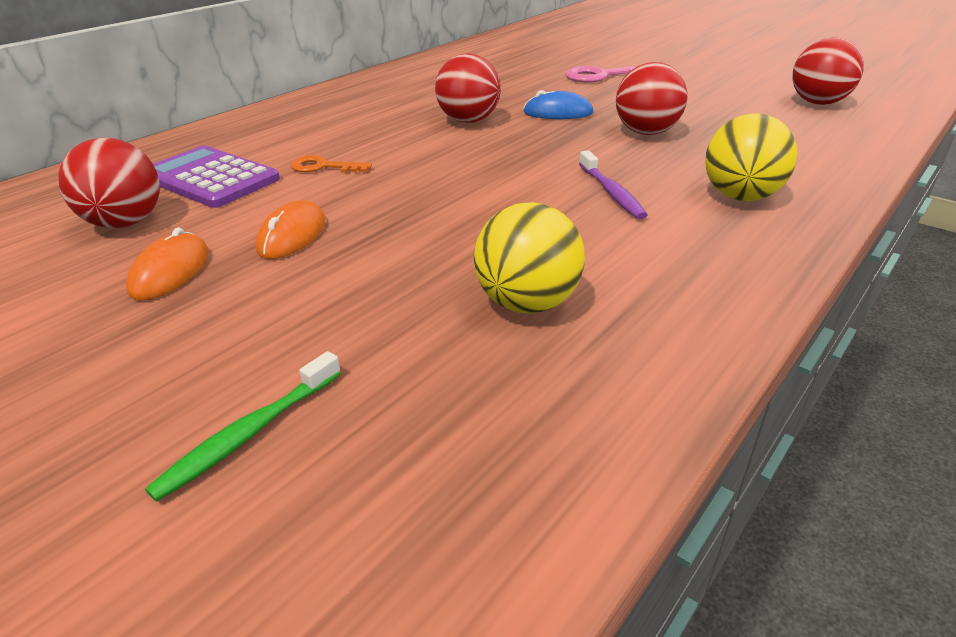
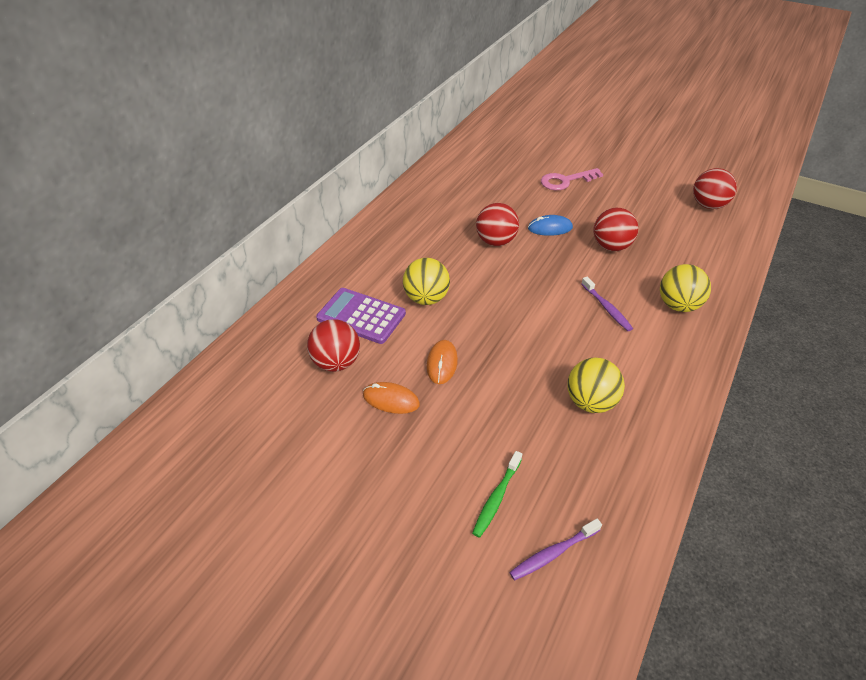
camera: 10 degrees left, 10 degrees up
(170, 272) = (391, 400): orange mouse -> orange mouse turned 75 degrees counterclockwise
(303, 559) = (553, 553): none -> purple toothbrush
(323, 167) = (426, 298): orange key -> yellow ball

